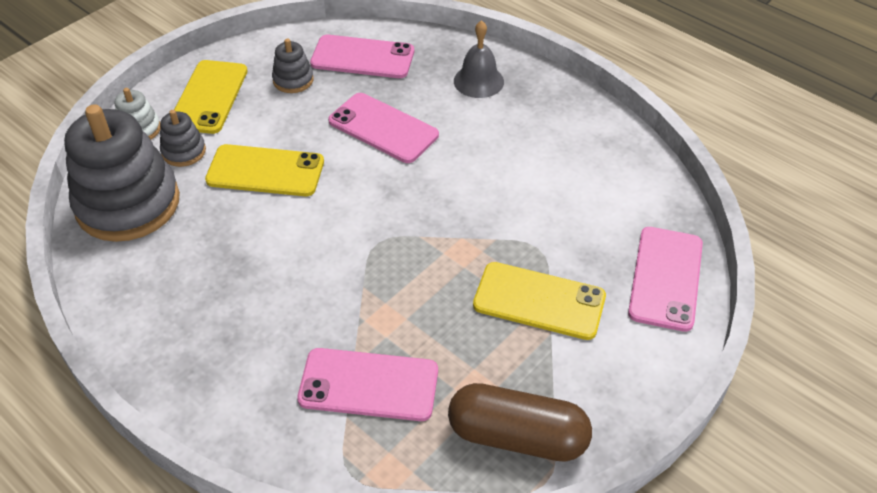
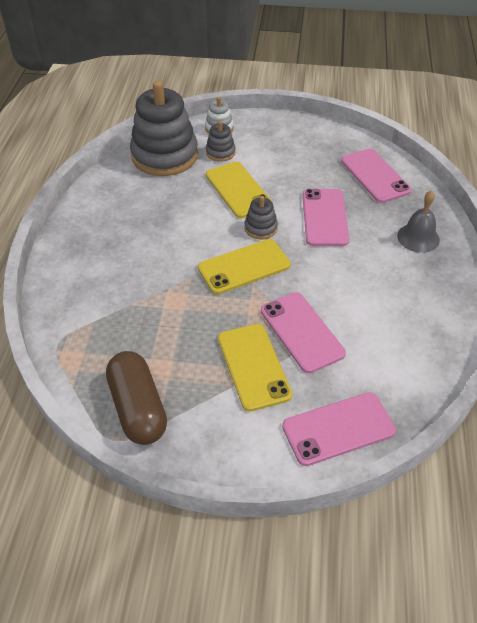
camera: 55 degrees right, 0 degrees up
(209, 97) = (270, 137): yellow phone -> yellow phone (244, 266)
(293, 80) = (321, 159): grey stacking toy -> grey stacking toy (260, 228)
(368, 384) = (123, 318): pink phone -> pink phone (302, 332)

